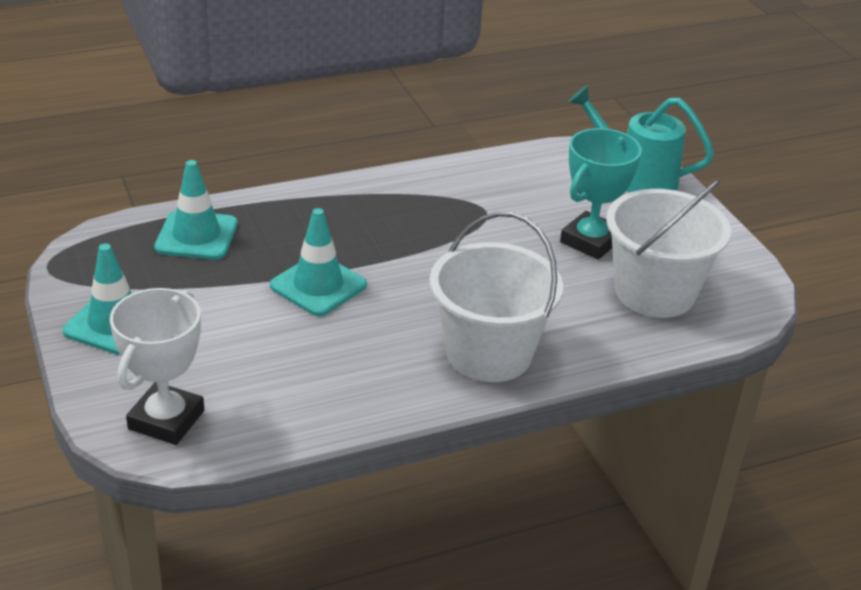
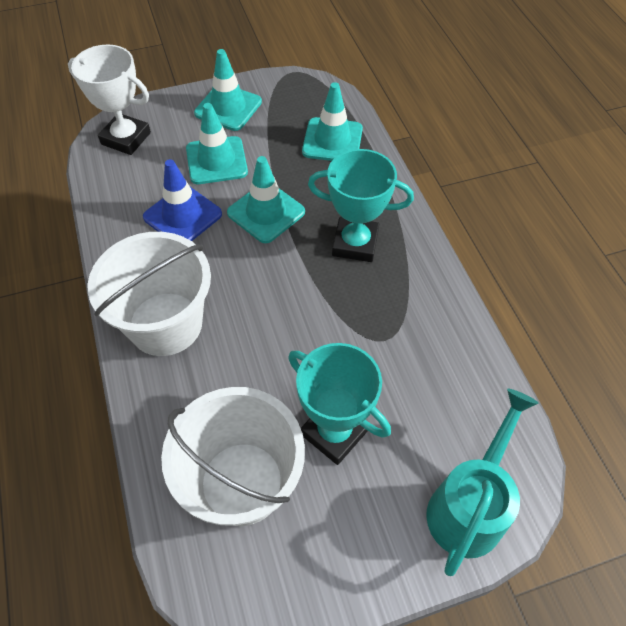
camera: 95 degrees right, 20 degrees up
(223, 329) = (216, 160): none -> turquoise traffic cone
(323, 352) = (182, 216): none -> blue traffic cone
(365, 224) = (355, 243): none -> turquoise trophy

